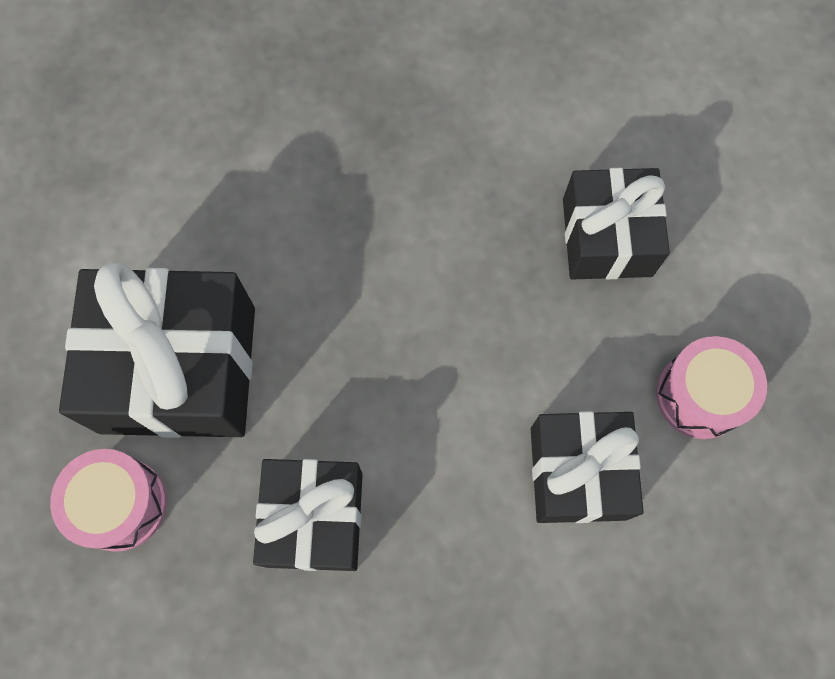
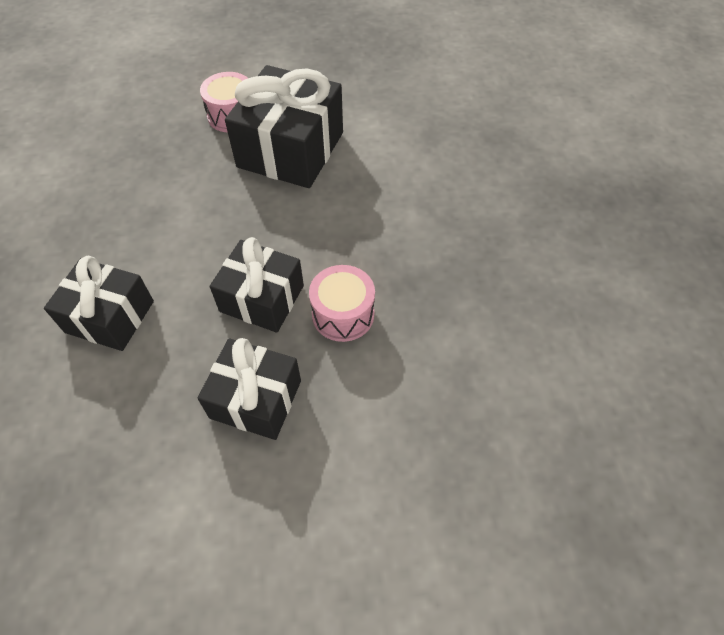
camera: 110 degrees right, 15 degrees down
(314, 519) = (173, 185): black gift -> black gift (262, 298)
(700, 395) = (107, 413): pink drum -> pink drum (343, 314)

